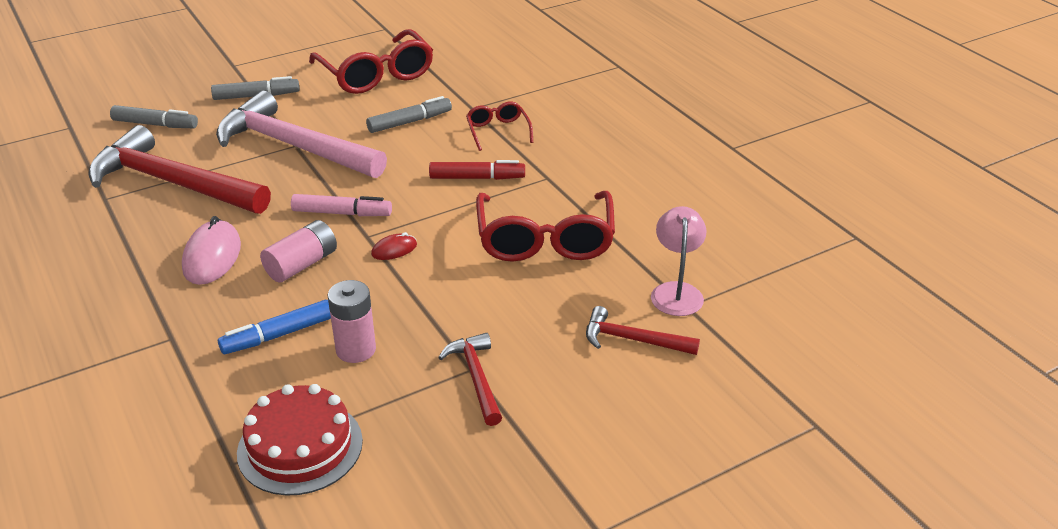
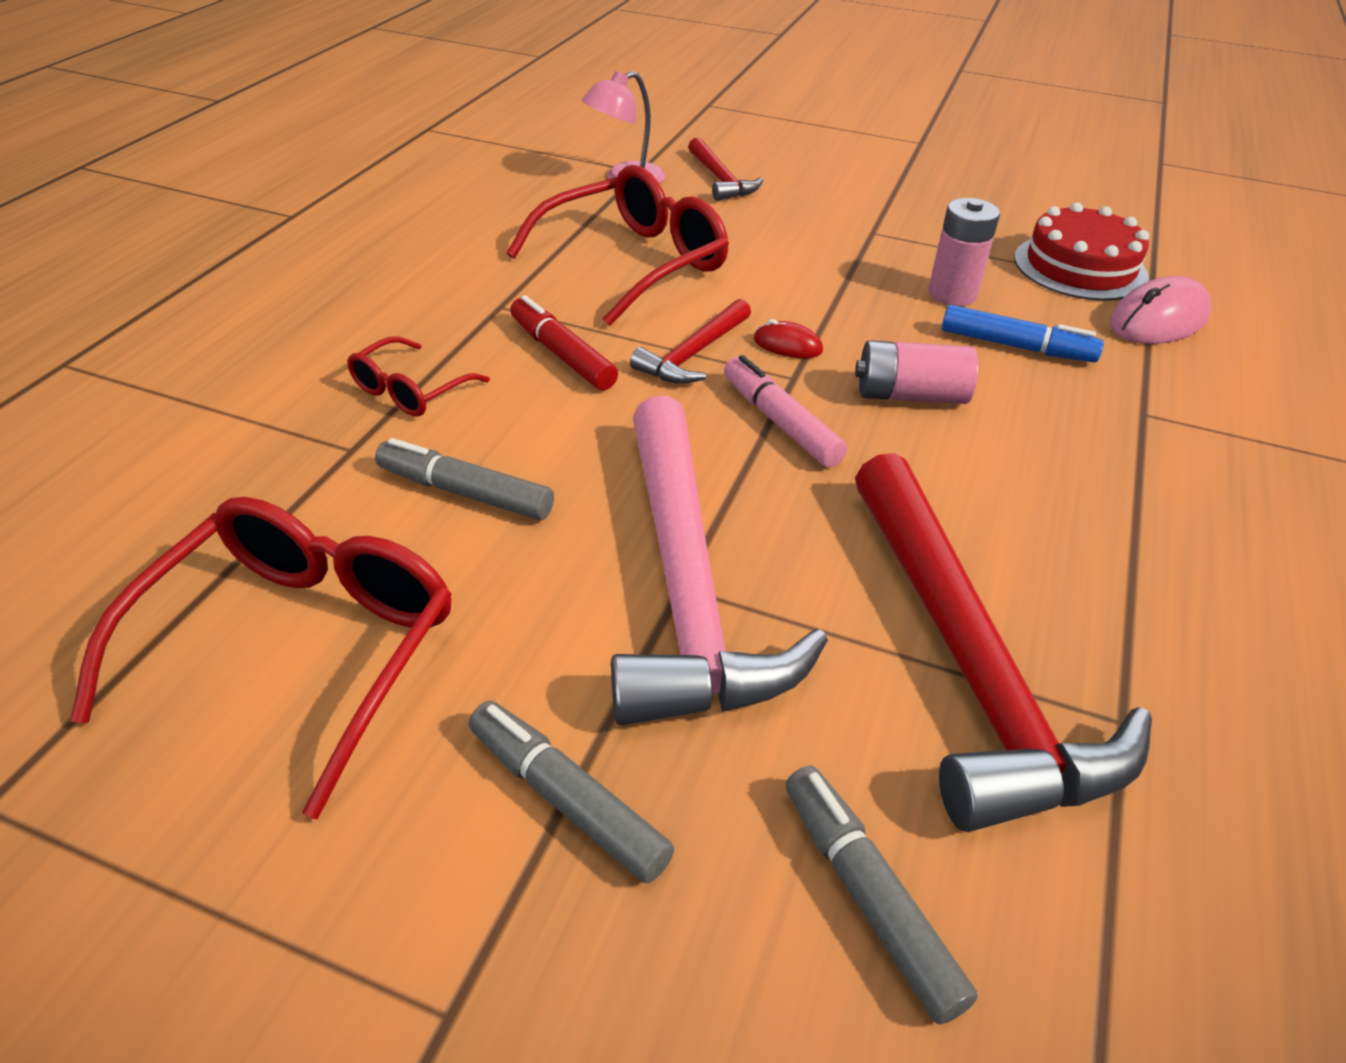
camera: 130 degrees left, 5 degrees up
(212, 257) = (1014, 477): pink mouse -> pink mouse (1158, 320)
(476, 377) = (876, 225): red hammer -> red hammer (693, 354)

